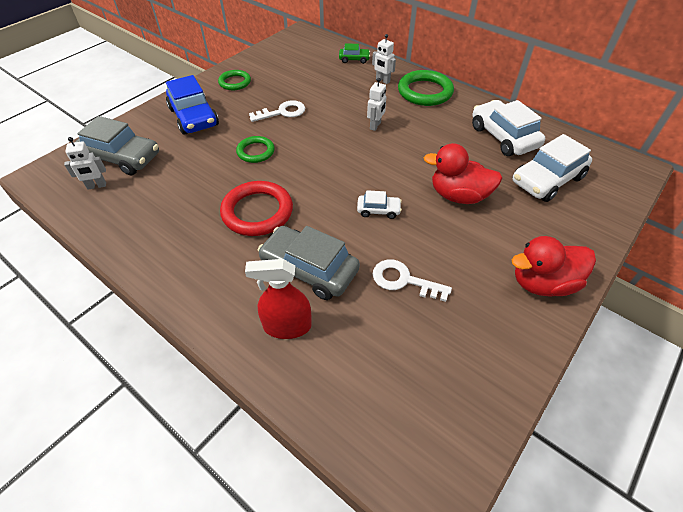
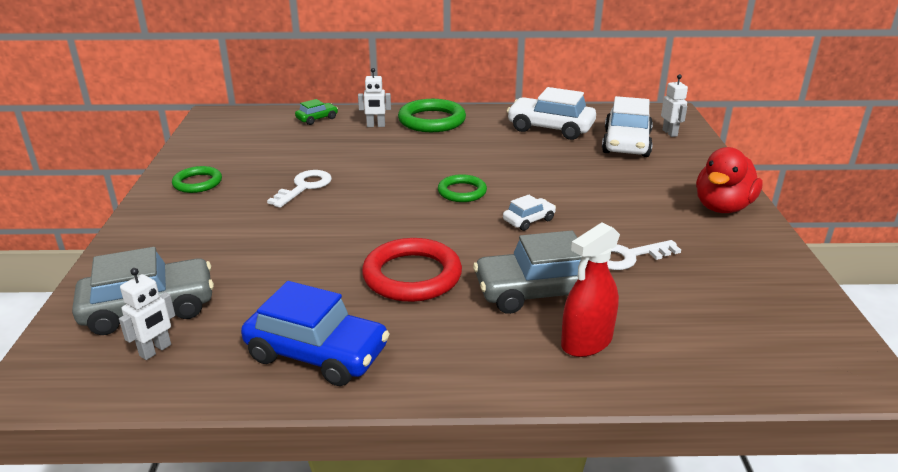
camera: 40 degrees left, 20 degrees down
(194, 117) = (193, 232): blue car -> blue car (317, 353)
(255, 152) = (327, 230): green ring -> green ring (462, 192)
(375, 126) = (425, 161): white robot -> white robot (670, 133)
(458, 196) = (578, 181): red duck -> none

